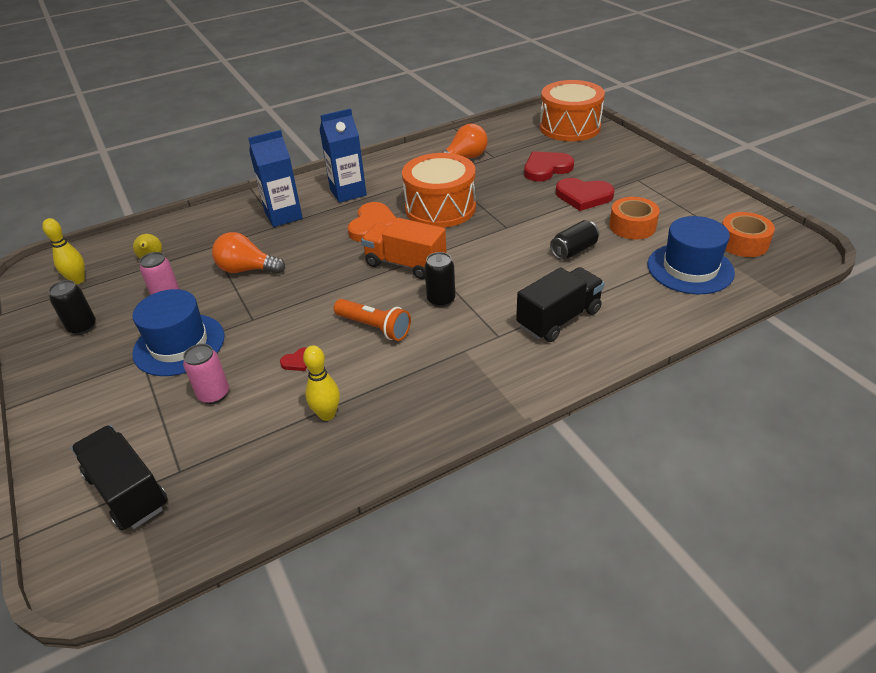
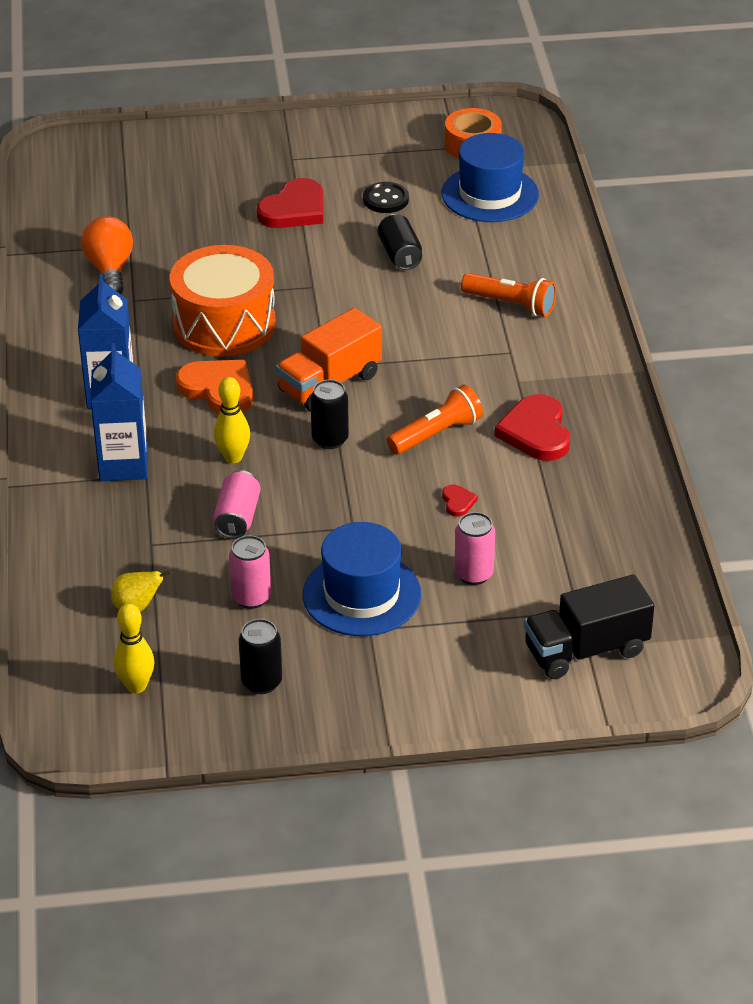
camera: 70 degrees left, 0 degrees up
(247, 269) = (237, 518): orange light bulb -> pink can
(327, 414) = (556, 495): yellow bowling pin -> yellow bowling pin (233, 457)
(441, 300) = (421, 374): black can -> black can (330, 439)
(546, 169) = (203, 214): red heart -> red heart (536, 432)
(559, 319) = (511, 304): black truck -> orange flashlight
(569, 127) = (110, 159): orange drum -> none
(632, 226) = (385, 199): orange tape -> black button

